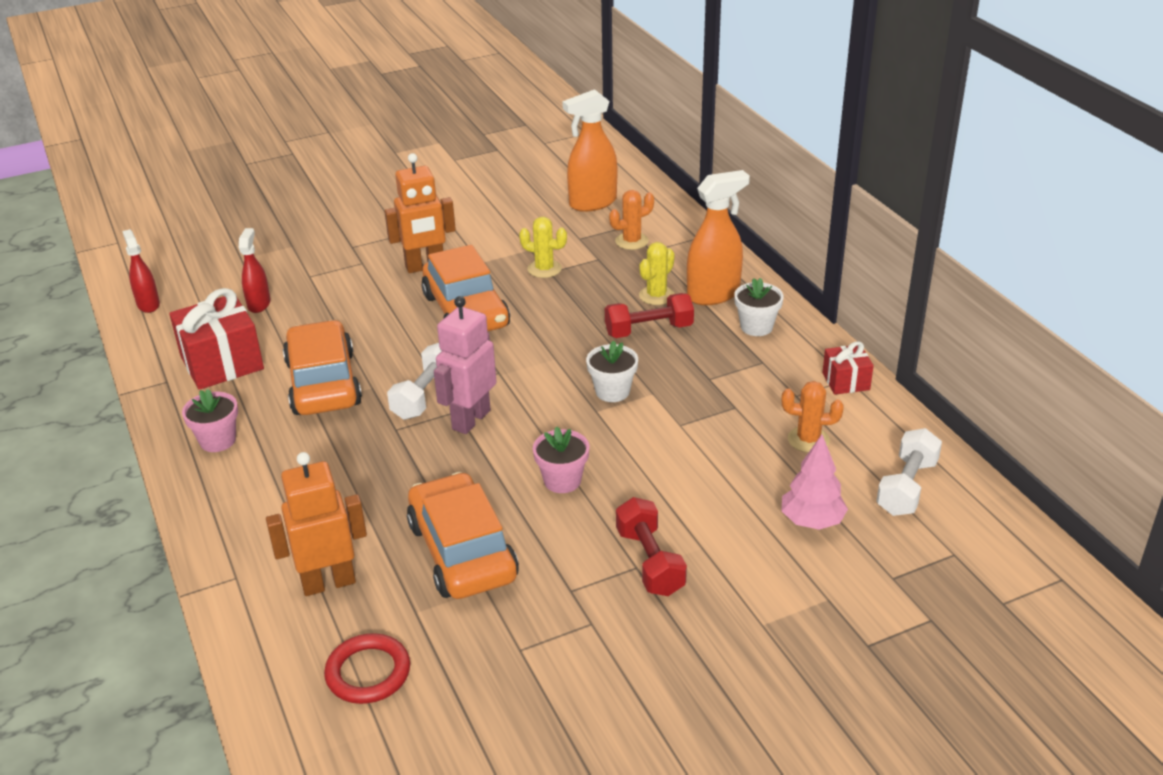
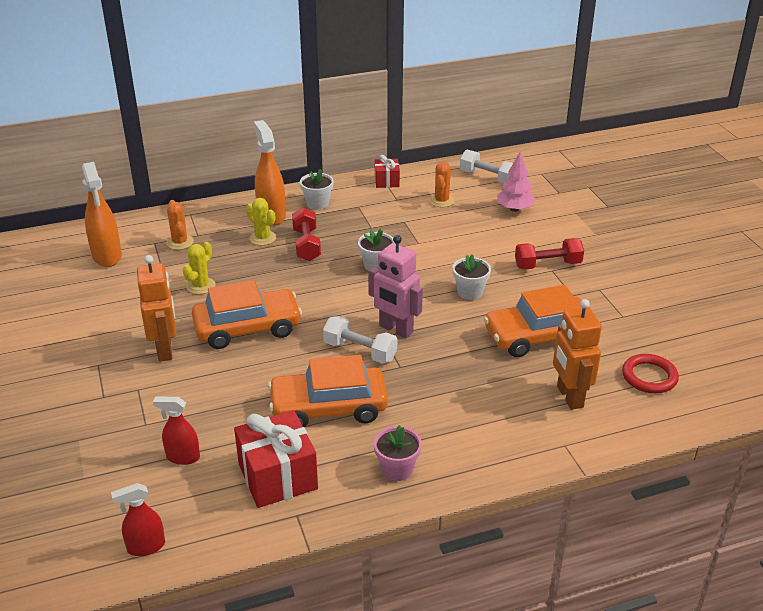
camera: 85 degrees left, 0 degrees up
(562, 480) = (470, 292): pink flower pot -> white flower pot

